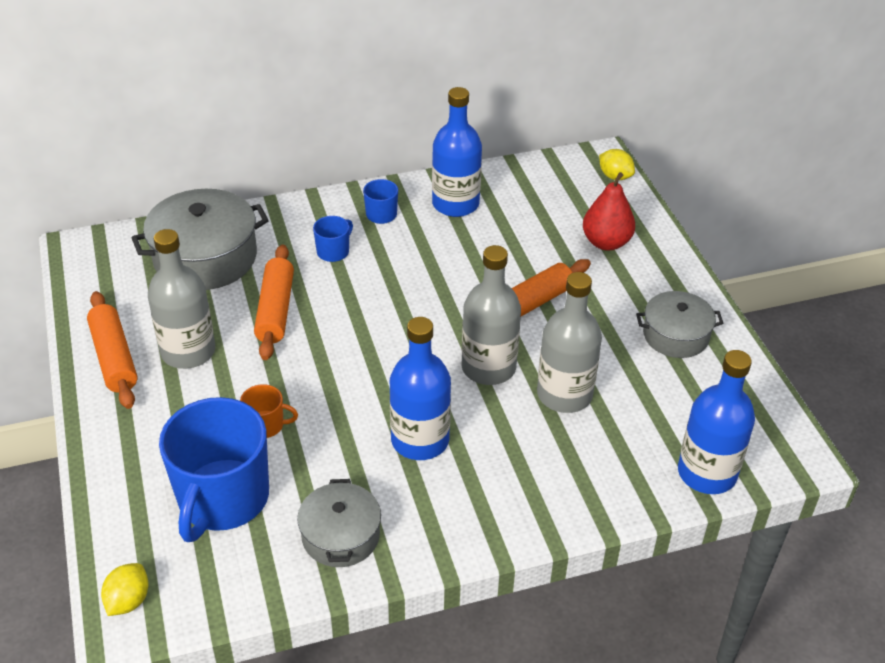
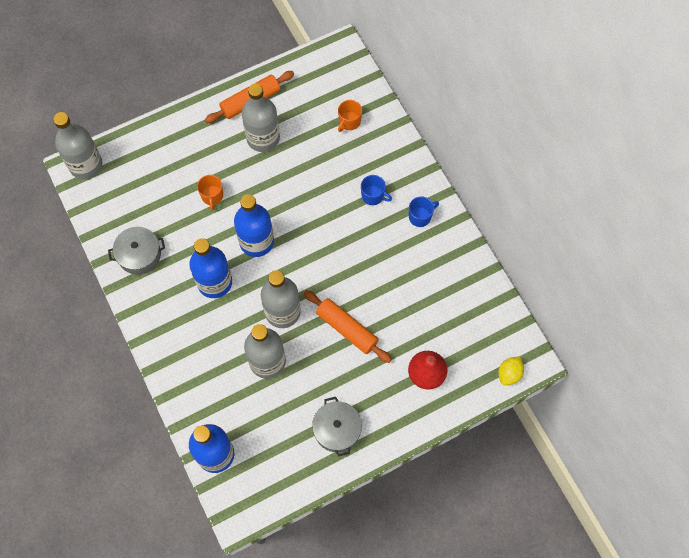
camera: 80 degrees right, 25 degrees up
(128, 601) = (86, 165): yellow lemon -> grey bottle
(205, 257) = (349, 122): grey pot -> orange mug
(222, 499) = (156, 189): blue mug -> none
(275, 310) = (309, 176): orange rolling pin -> none
(455, 204) = (444, 264): blue bottle -> blue bottle (256, 241)

